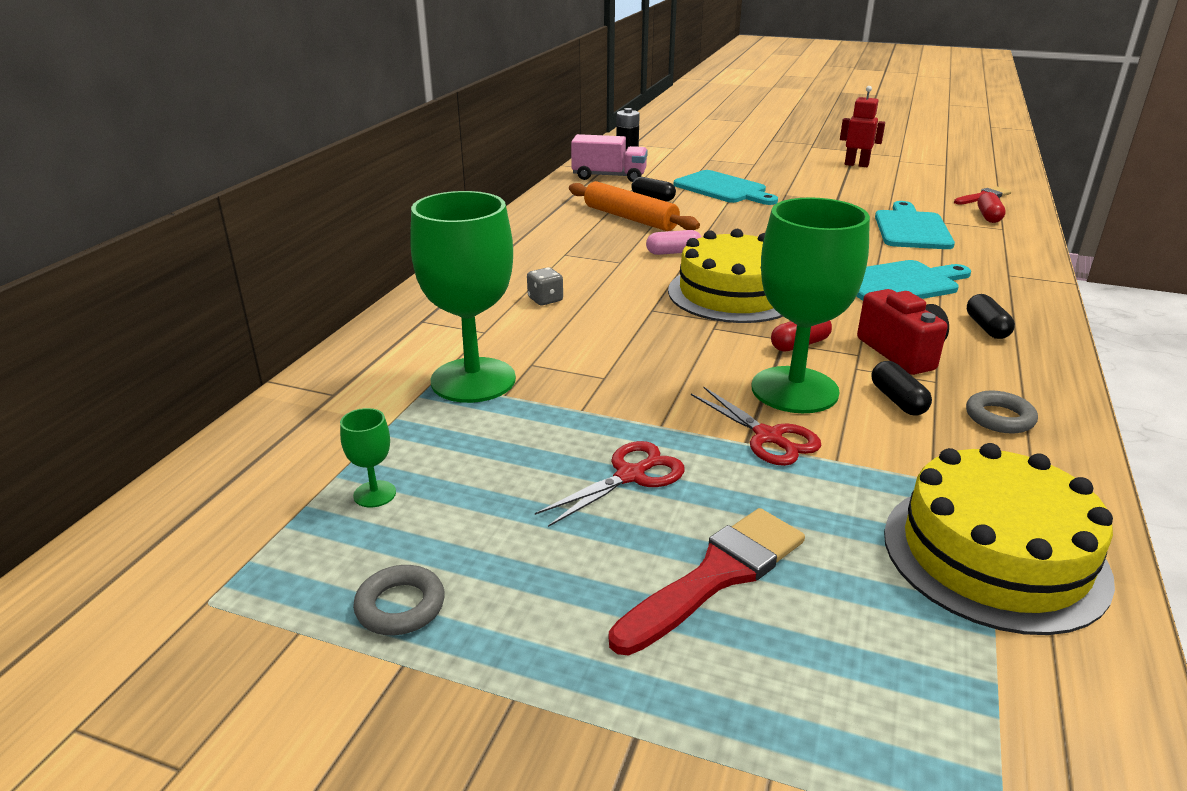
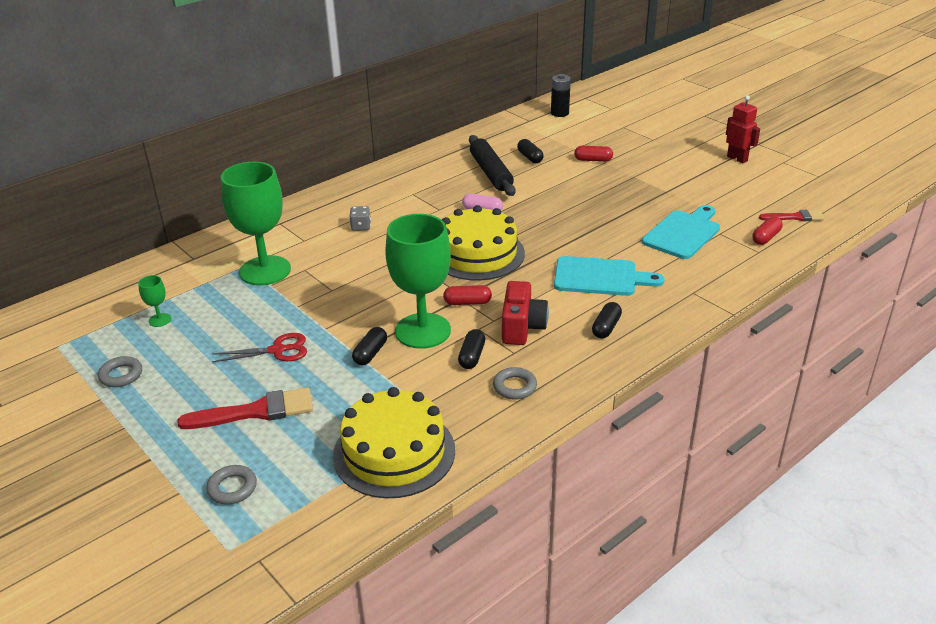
camera: 30 degrees right, 5 degrees up
(609, 176) = (524, 129): pink truck -> none
(630, 218) = (491, 173): orange rolling pin -> black rolling pin
(723, 189) = (593, 160): turquoise cutting board -> red capsule
(768, 437) = (370, 353): red scissors -> black capsule
(850, 722) = (232, 488): none -> grey ring

